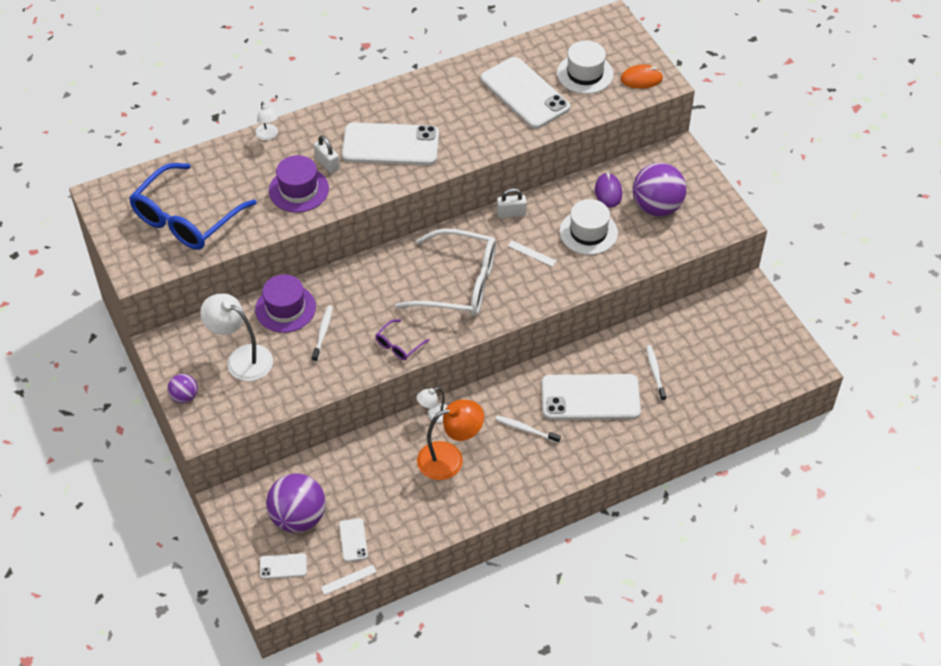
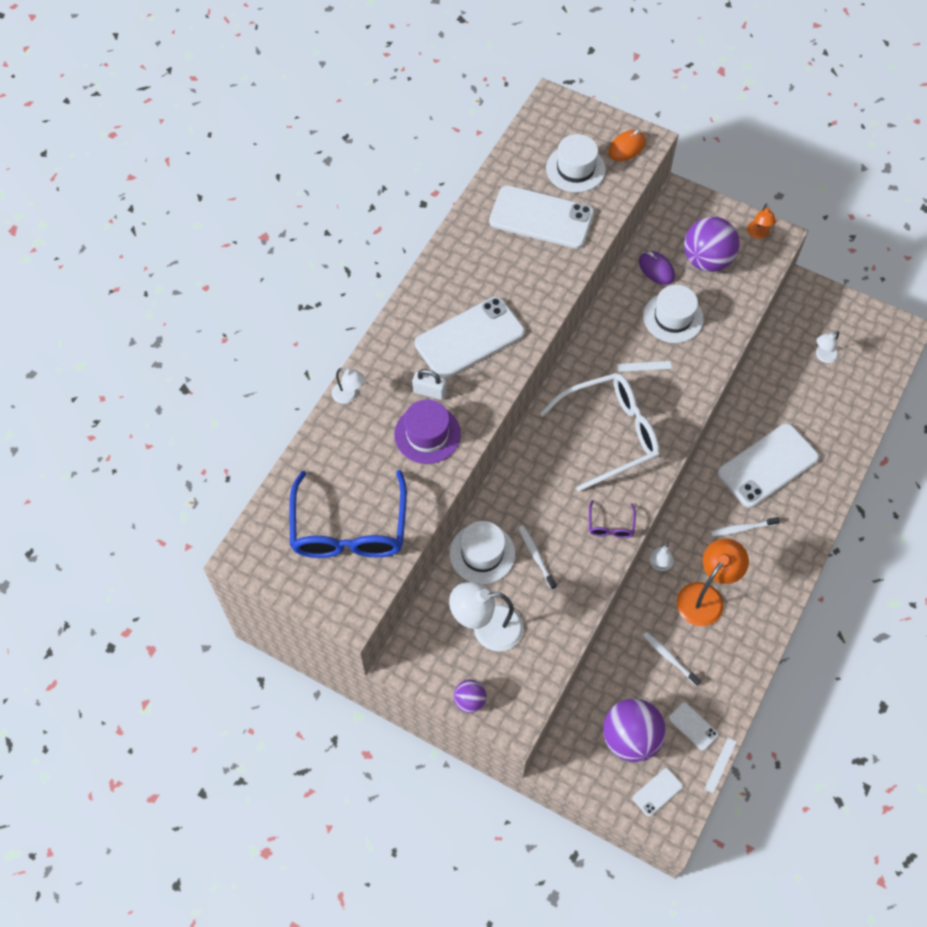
camera: 35 degrees left, 10 degrees up
(285, 308) = (482, 553): purple hat -> white hat
(511, 213) = (595, 338): white padlock -> none
(655, 372) = (797, 410): white toothbrush -> white toothbrush (670, 658)
(716, 346) = (823, 356): none -> white lamp
(719, 210) = (758, 234): none -> orange lamp

